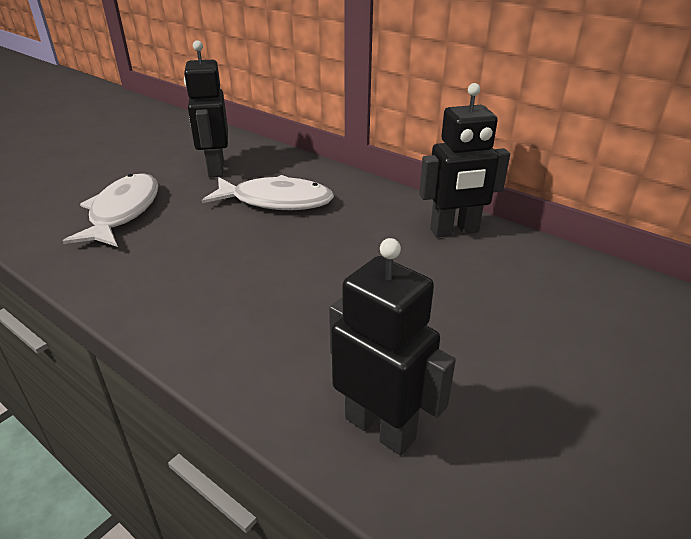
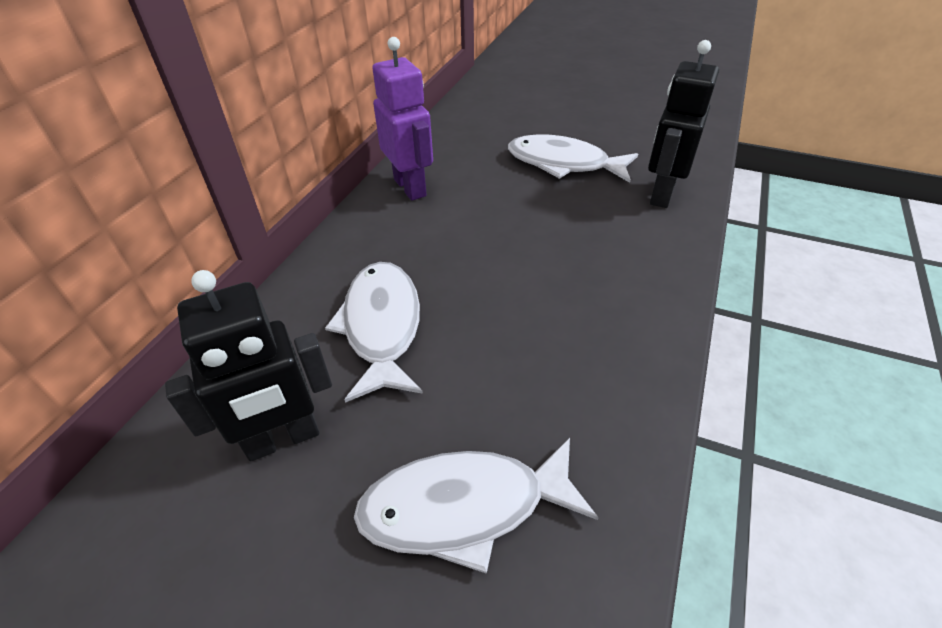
camera: 105 degrees left, 10 degrees up
(454, 231) = (410, 187): black robot -> purple robot
(484, 350) = (563, 164): none -> white fish

